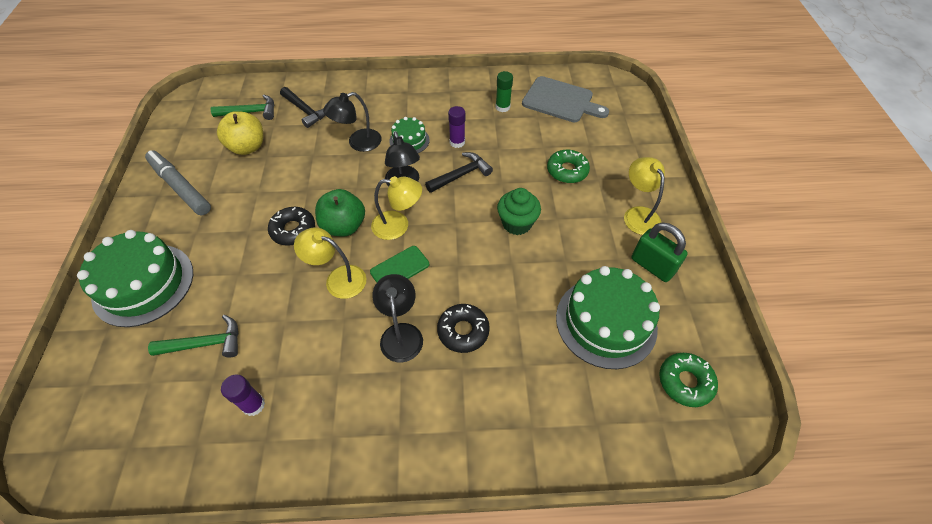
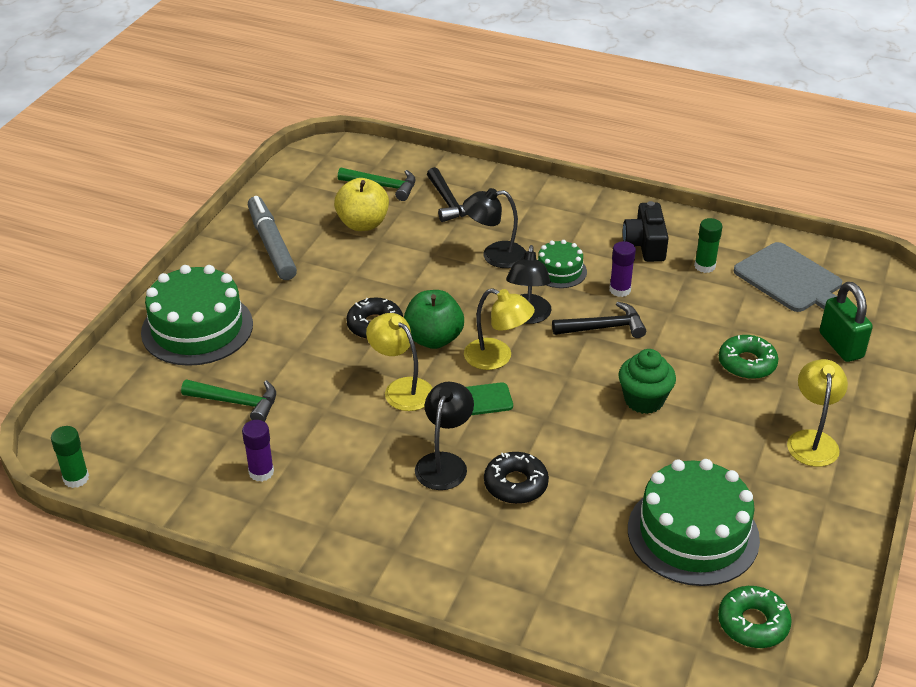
camera: 25 degrees right, 15 degrees down
(78, 486) = (76, 478): none -> green glue stick
(456, 103) = (645, 244): none -> black camera
(652, 266) = (792, 499): green padlock -> green padlock (841, 345)

